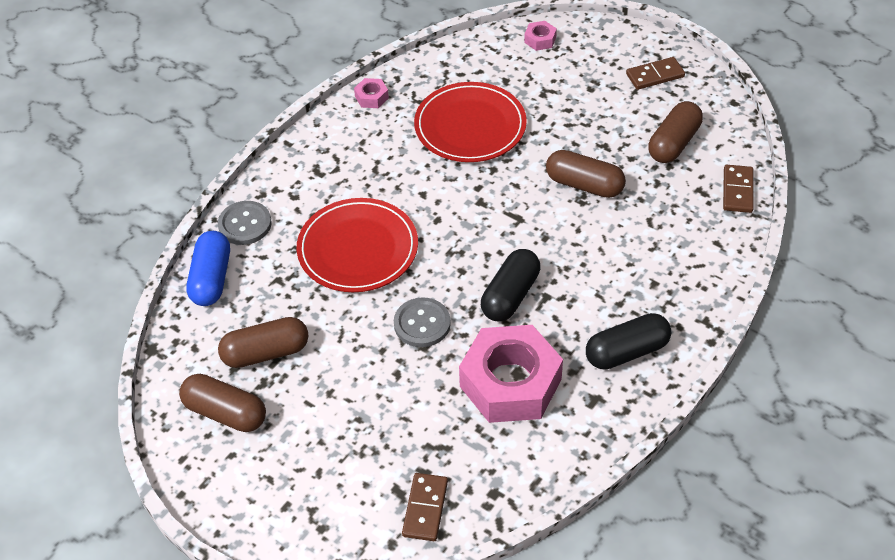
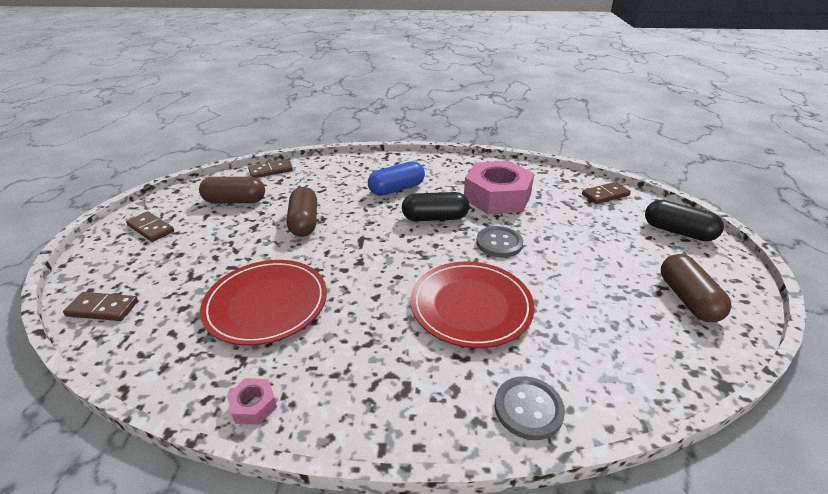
camera: 125 degrees left, 15 degrees down
(211, 278) = (612, 391): blue capsule -> blue capsule (396, 189)
(266, 353) = (620, 306): brown capsule -> none
(540, 40) = (103, 308): pink nut -> brown domino
(626, 352) = (431, 171): black capsule -> black capsule (678, 232)

